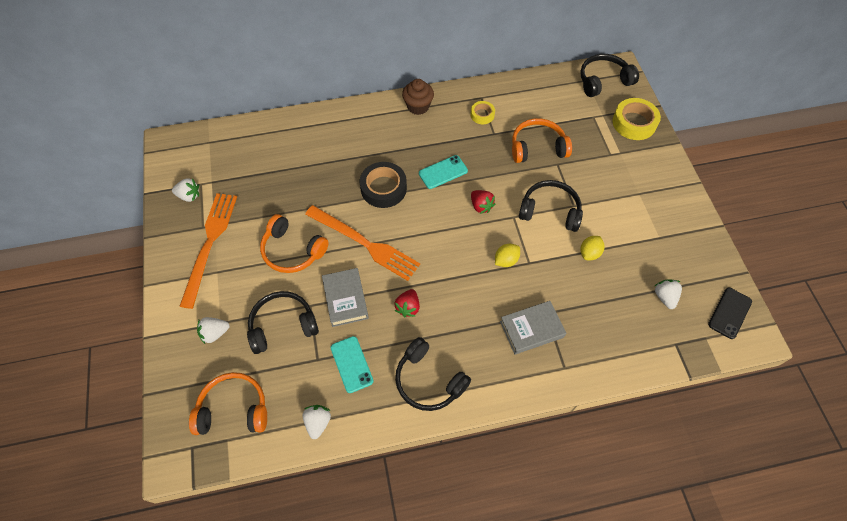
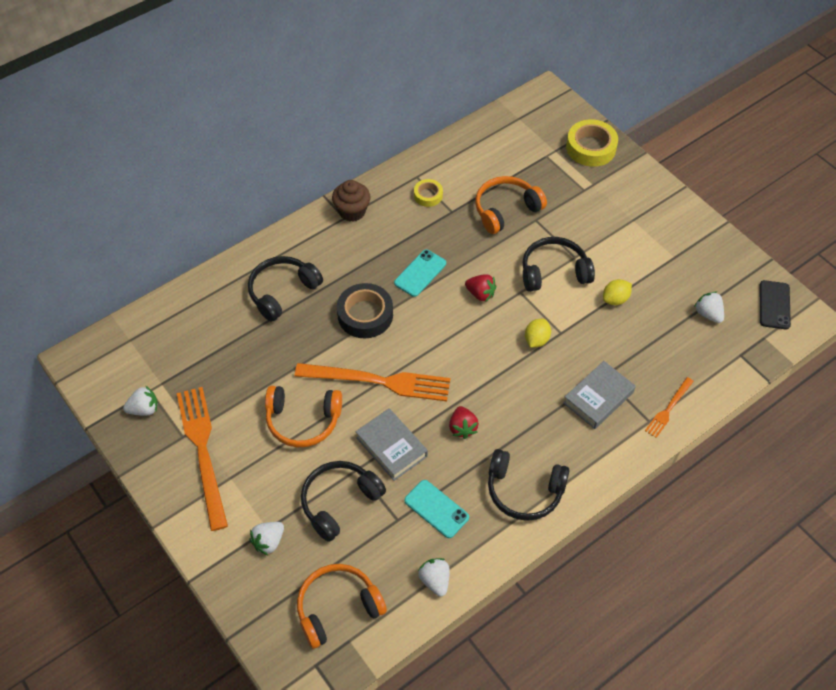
camera: 25 degrees left, 5 degrees down
(587, 364) = (668, 409): none -> orange fork
(589, 253) = (615, 299): yellow lemon -> yellow lemon turned 45 degrees clockwise
(603, 81) = (536, 113): black headphones -> black headphones (282, 292)

